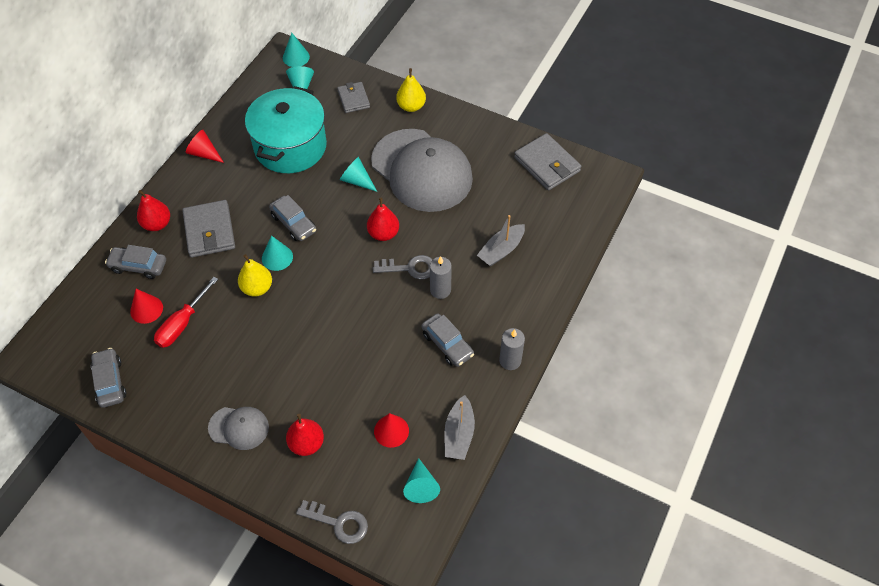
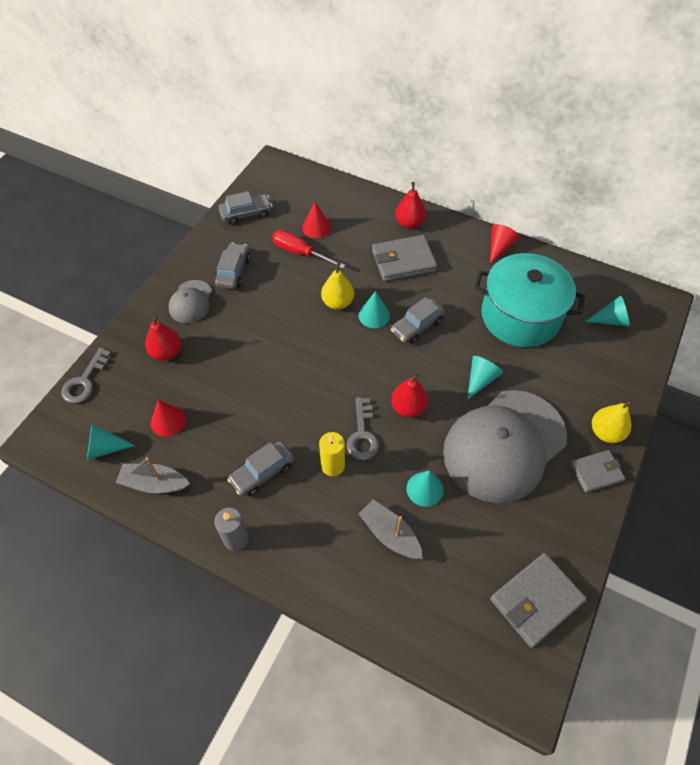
camera: 90 degrees right, 0 degrees up
(138, 266) = (362, 216): grey car -> grey car (233, 271)
(296, 57) = (655, 312): turquoise cone -> turquoise cone (424, 489)
(353, 99) = (603, 371): grey wallet -> grey wallet (596, 472)
(440, 290) = (333, 466): grey candle -> yellow candle

